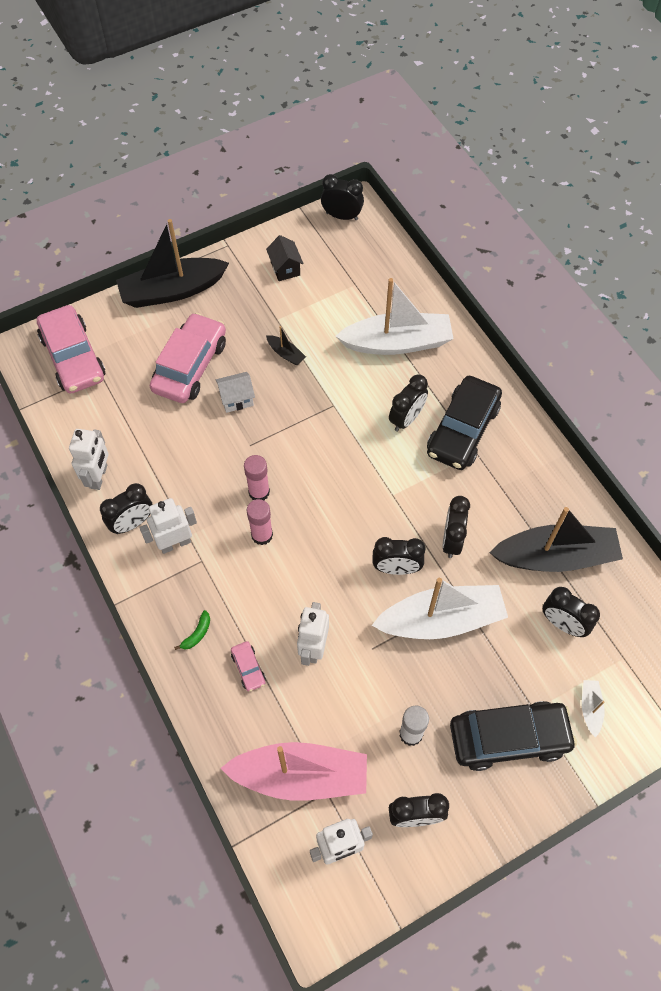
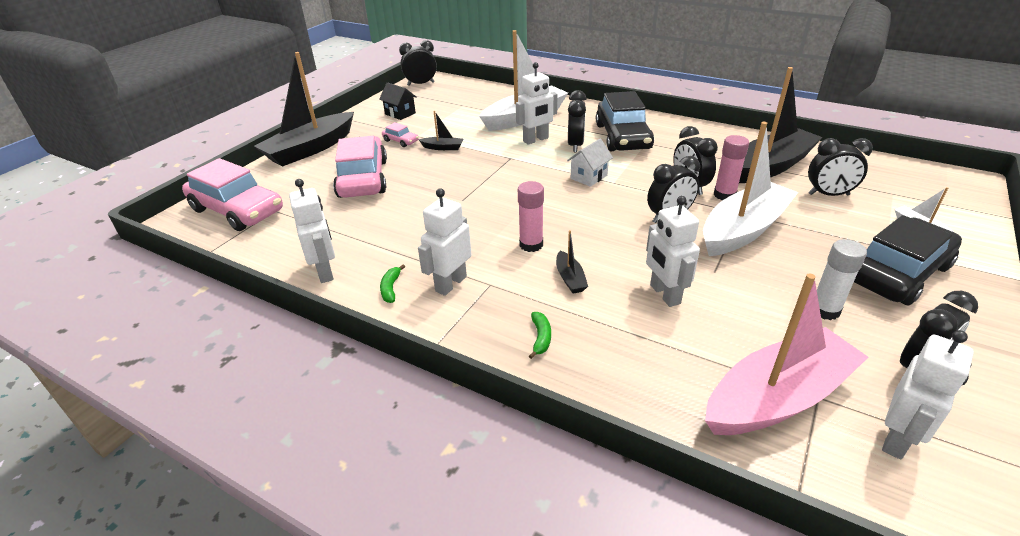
camera: 30 degrees left, 25 degrees down
(132, 523) = (391, 288): black clock -> green banana
(236, 399) = (424, 181): white house -> white house (588, 177)
(248, 668) = (622, 339): pink car -> pink car (400, 141)
(259, 492) = (500, 222): pink glue stick -> pink glue stick (724, 195)
(261, 590) = (570, 278): none -> black boat
(377, 388) = (536, 140): none -> white robot

